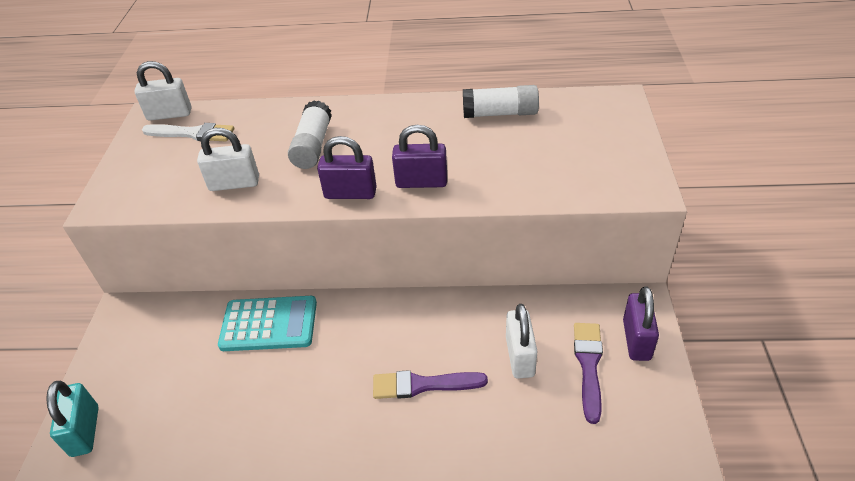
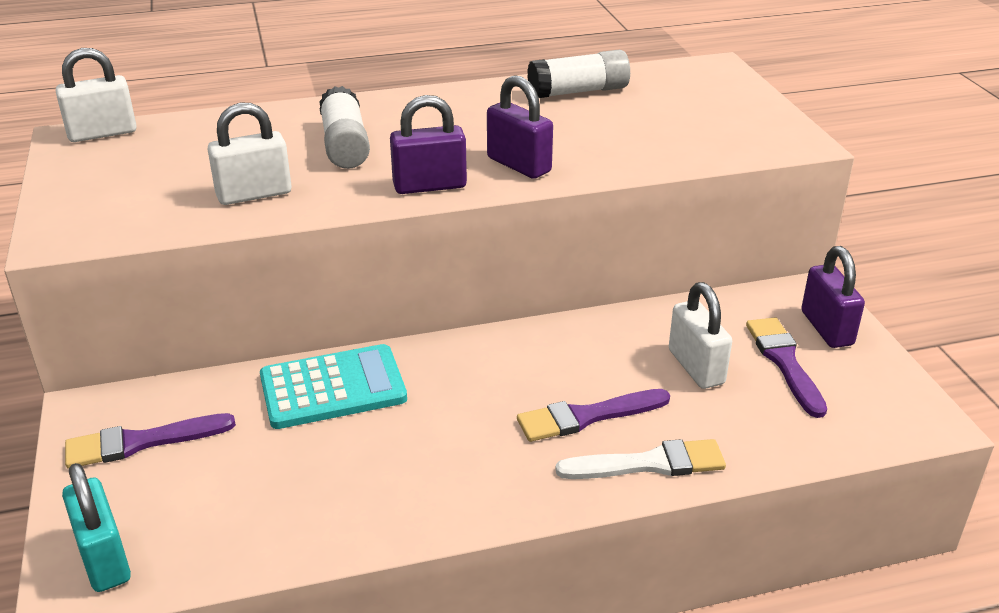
camera: 20 degrees left, 10 degrees down
(140, 344) = (141, 442): none -> purple brush
(192, 133) = (154, 150): white brush -> white brush (649, 464)
(421, 182) = (519, 165): purple padlock -> purple padlock turned 60 degrees clockwise

